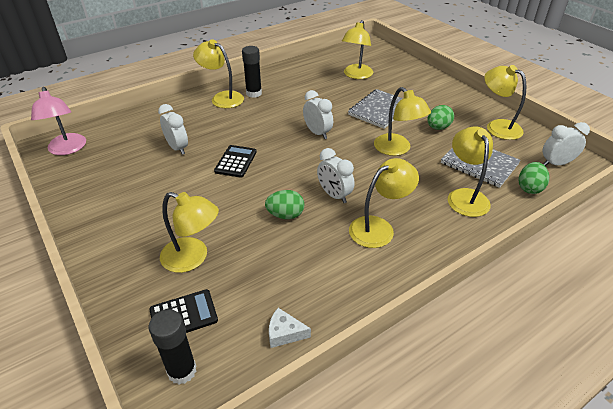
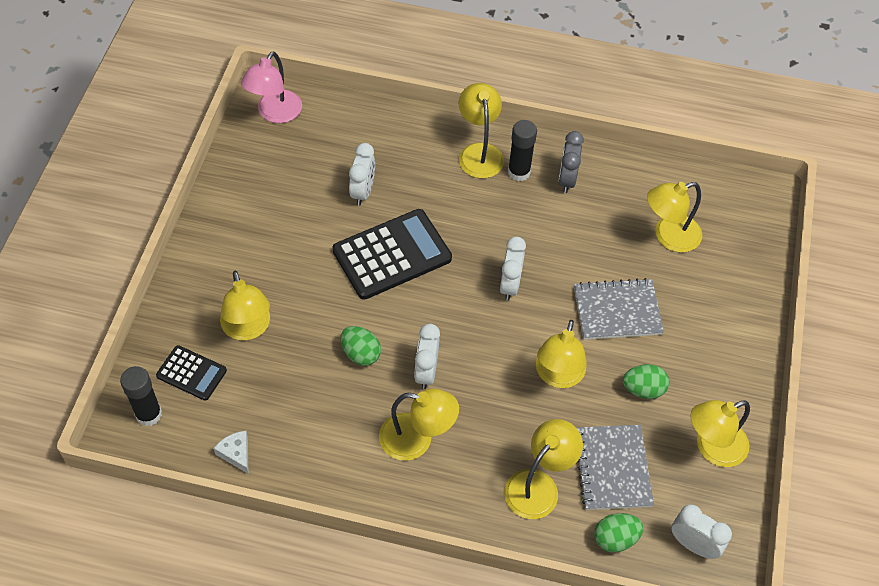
camera: 45 degrees right, 15 degrees up
(235, 161) = (392, 254): black calculator -> black calculator, size x1.84
(281, 83) = (567, 180): none -> grey clock
(497, 126) = (712, 448): yellow lamp -> yellow lamp turned 120 degrees counterclockwise

